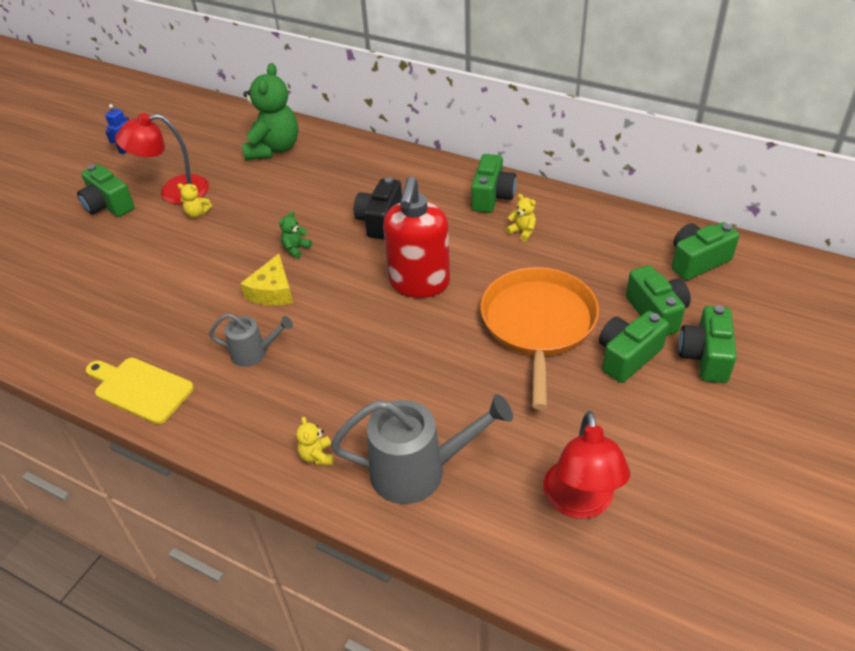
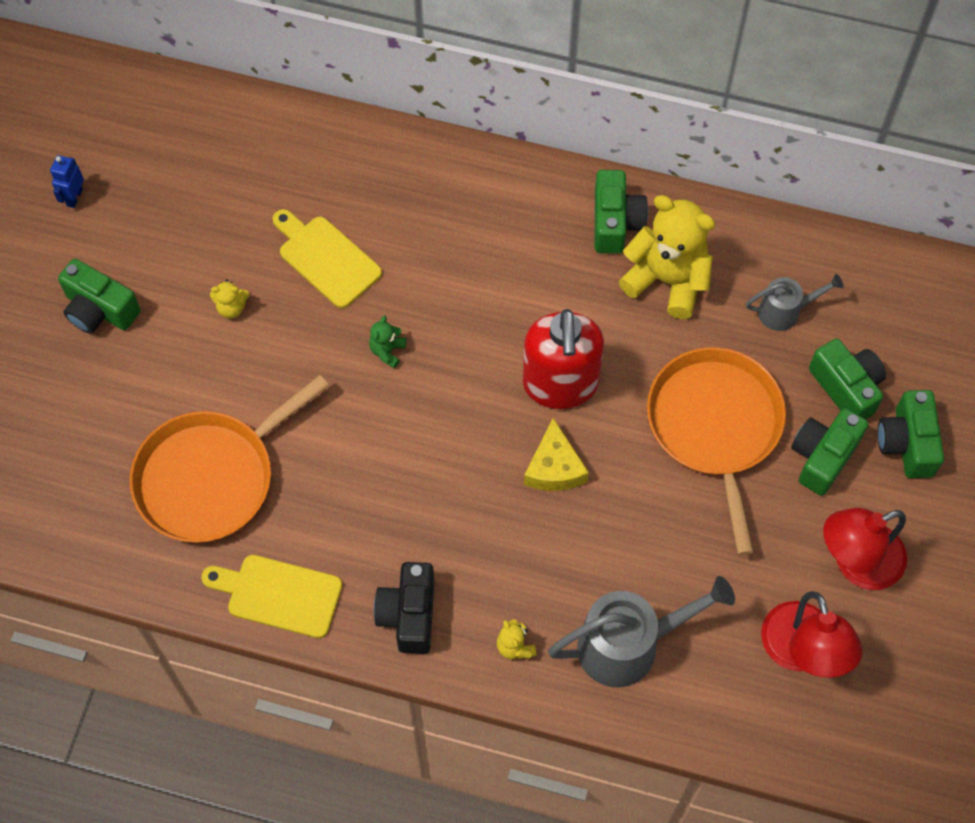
camera: 15 degrees left, 20 degrees up
(130, 306) = (211, 477): none -> orange pan
(174, 192) = (181, 272): red lamp -> red lamp (856, 563)
(254, 353) = (395, 522): grey watering can -> grey watering can (785, 311)
(272, 291) = (382, 425): yellow cheese -> yellow cheese (554, 467)
(274, 149) = (291, 169): green teddy bear -> none
(275, 195) = (326, 259): none -> yellow cutting board
(380, 221) = (481, 287): black camera -> black camera (409, 614)
(522, 232) = (667, 280): yellow teddy bear -> yellow teddy bear, size x2.37
(697, 261) = (884, 299): green camera -> none

